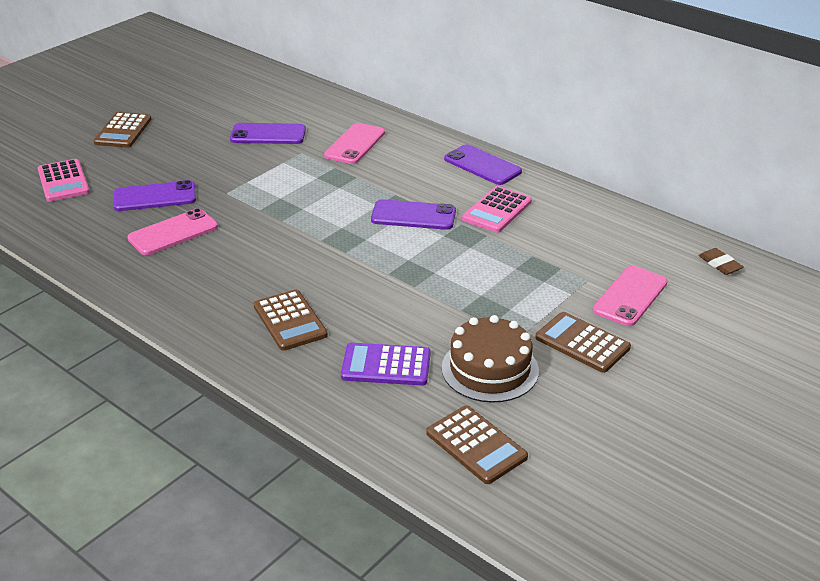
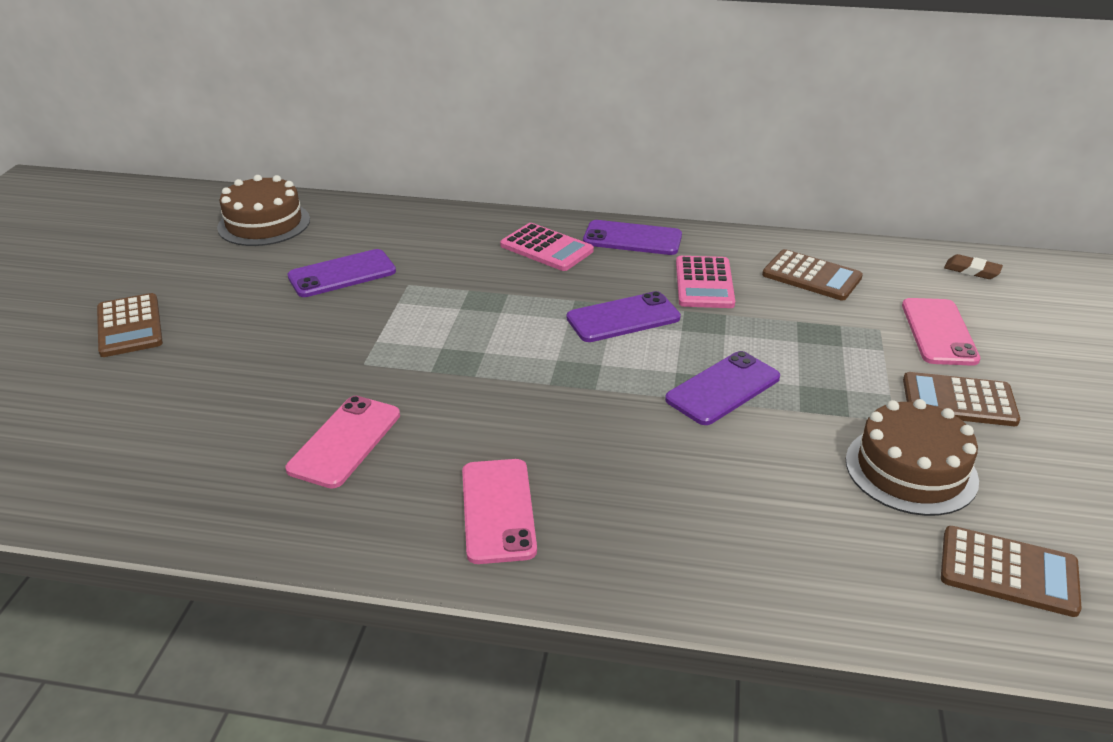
camera: 30 degrees left, 0 degrees up
(63, 181) = (102, 424): pink calculator -> pink calculator (546, 248)
(155, 197) = (268, 401): purple phone -> purple phone (723, 388)
(254, 88) = (264, 223): none -> brown cake
(290, 321) = (626, 503): brown calculator -> brown calculator (811, 276)
(355, 144) = (463, 255): pink phone -> pink phone (498, 510)
(386, 365) = (801, 514): purple calculator -> none

